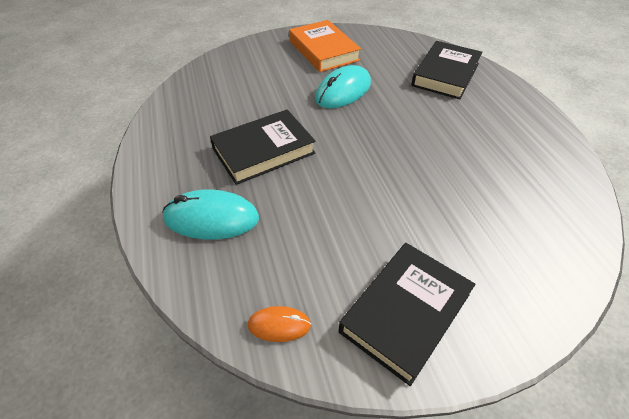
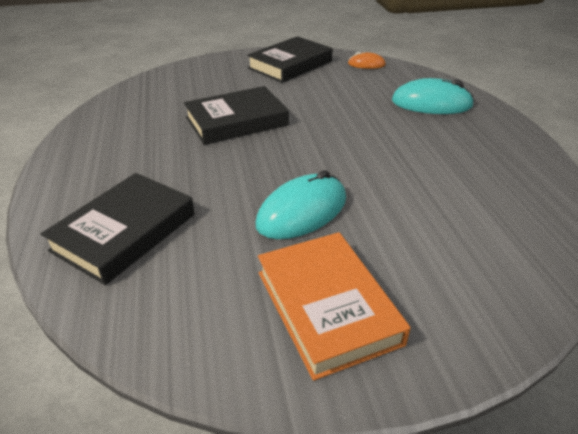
camera: 175 degrees left, 10 degrees down
(263, 151) = (402, 145): black book -> black book (236, 121)

